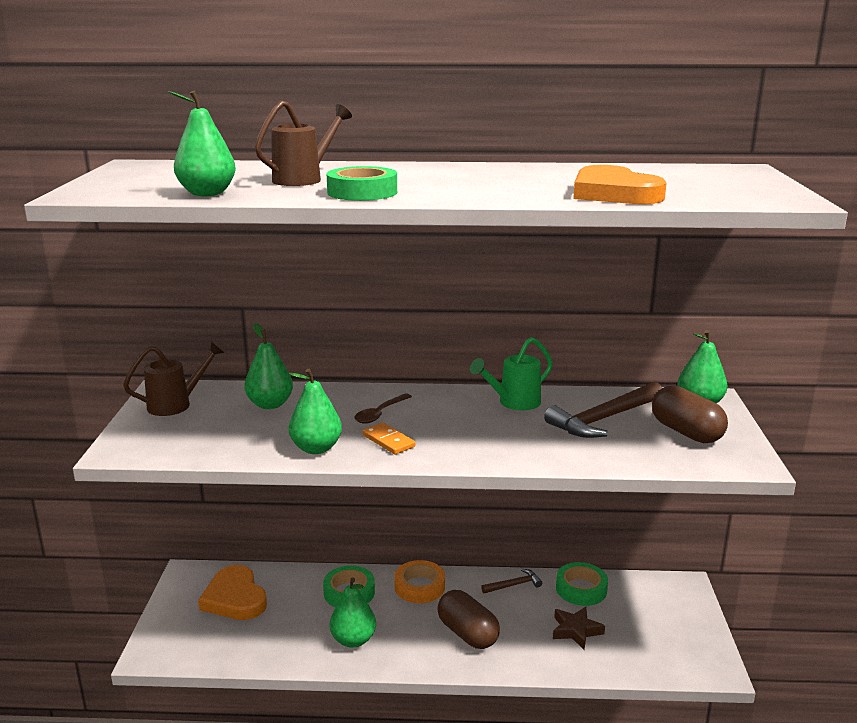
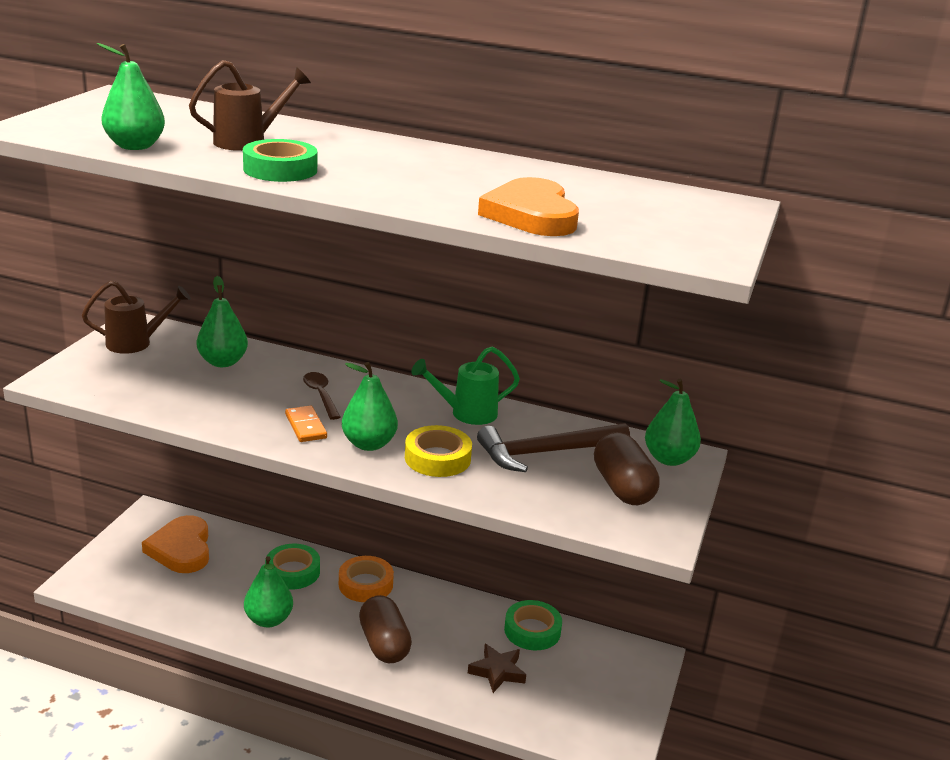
camera: 15 degrees right, 5 degrees up
(316, 448) = (231, 418): green pear -> green pear (369, 444)
(380, 414) = (321, 395): brown spoon -> brown spoon turned 105 degrees clockwise
(514, 585) = (463, 608): brown hammer -> none
(522, 442) = (437, 458): none -> yellow tape

